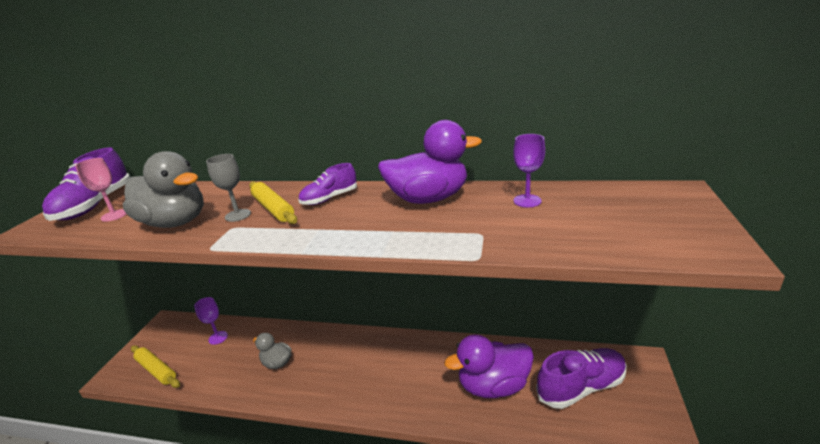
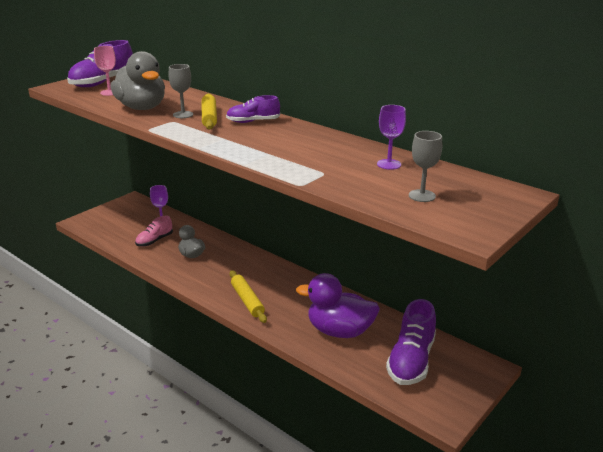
camera: 25 degrees right, 0 degrees up
(156, 370) = (109, 229): yellow rolling pin -> yellow rolling pin (247, 301)
(222, 363) = (154, 241): none -> pink shoe
(428, 199) = (320, 142): purple duck -> none
(581, 387) = (411, 360): purple shoe -> purple shoe turned 105 degrees clockwise
(610, 225) = (422, 196): none -> grey goblet

